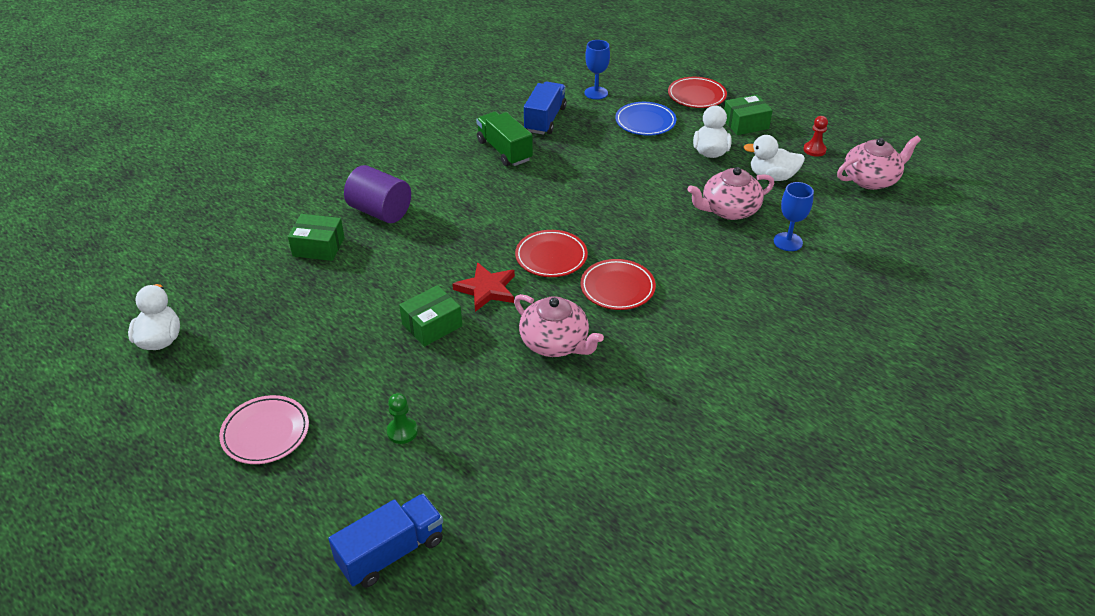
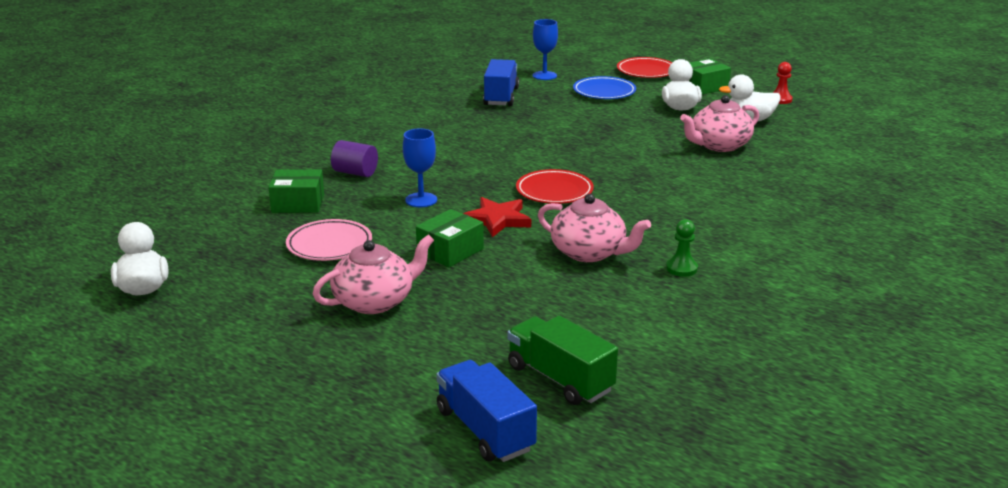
camera: 10 degrees left, 15 degrees down
(265, 433) = (298, 350): pink plate -> pink plate (329, 245)
(380, 211) = (355, 173): purple cylinder -> purple cylinder, size x0.66
(391, 552) = (485, 430): blue truck -> blue truck turned 75 degrees counterclockwise
(402, 431) = (454, 334): green pawn -> green pawn (681, 268)
(504, 151) = (469, 121): green truck -> green truck (560, 379)
(617, 288) = (634, 208): red plate -> none
(788, 242) = (788, 162): blue goblet -> blue goblet (421, 200)
(871, 179) = (845, 115): pink teapot -> pink teapot (375, 301)

